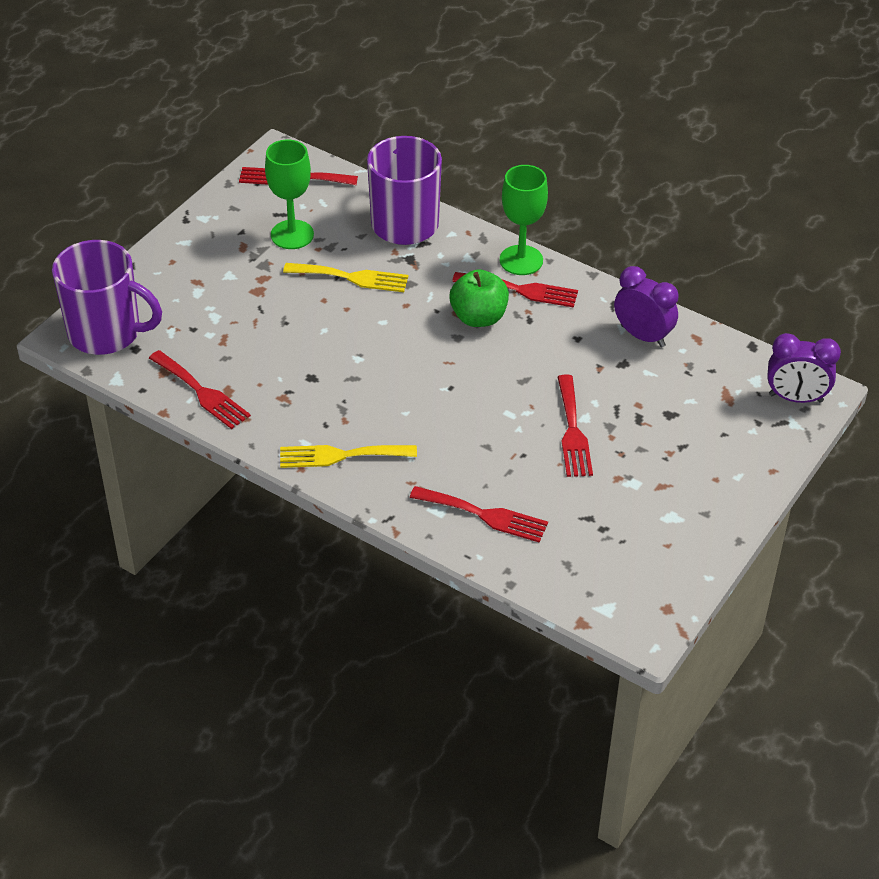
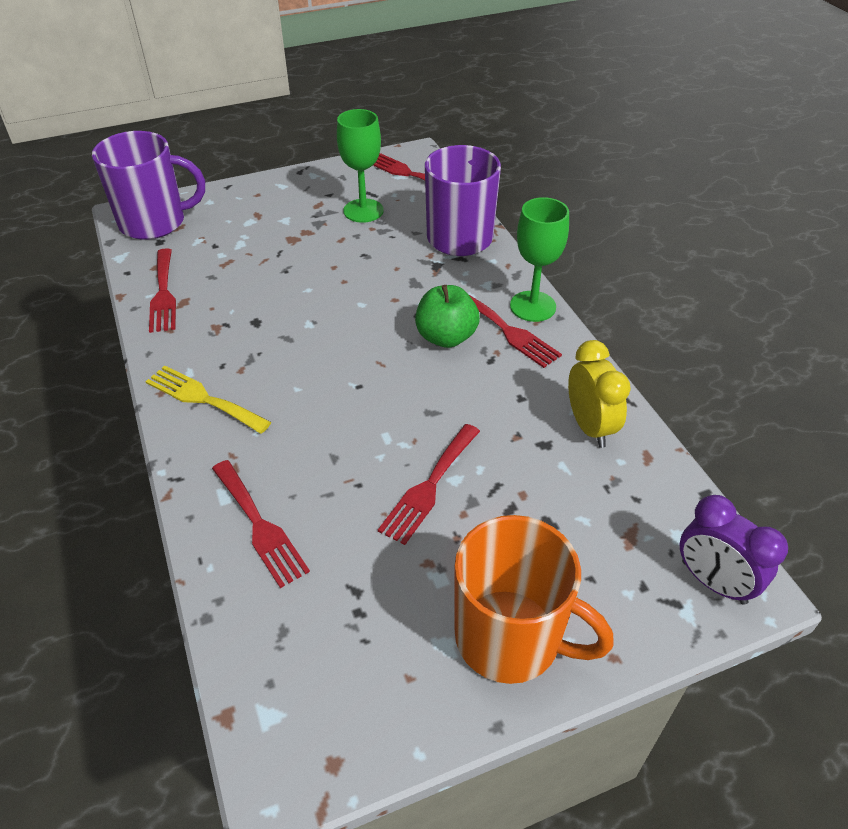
camera: 35 degrees right, 0 degrees up
(106, 333) = (154, 222): purple mug -> purple mug turned 60 degrees counterclockwise
(352, 277) = (374, 260): yellow fork -> none
(643, 336) = (590, 427): purple clock -> yellow clock
(706, 492) = (510, 638): none -> orange mug

